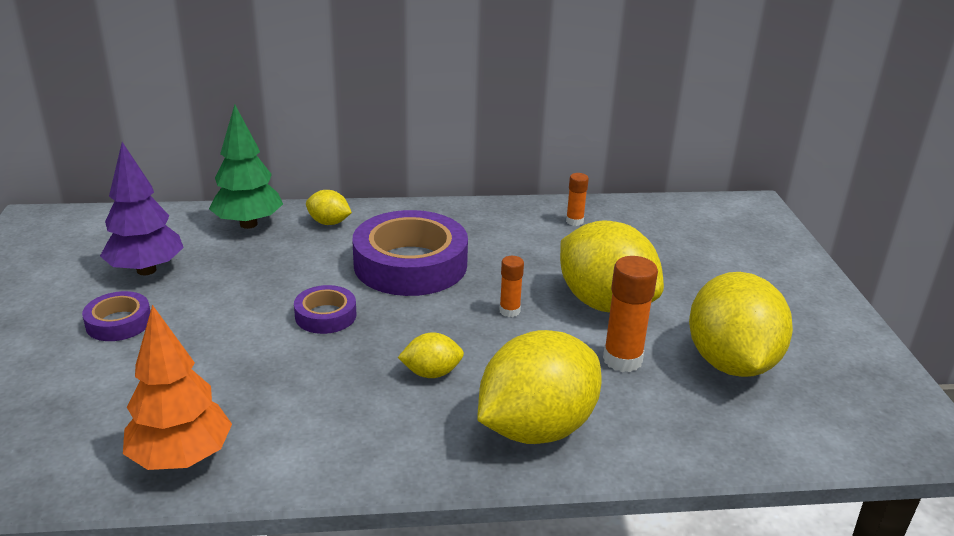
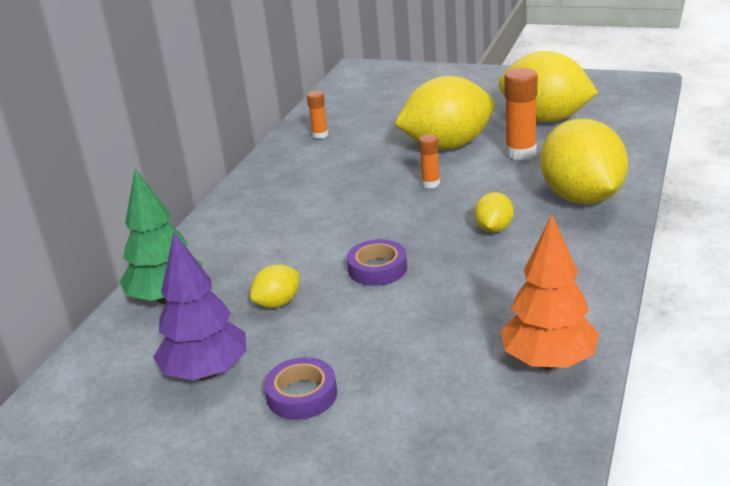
camera: 60 degrees left, 0 degrees up
(329, 223) = (211, 250): yellow lemon -> yellow lemon (278, 303)
(410, 264) = (325, 217): purple tape -> none

